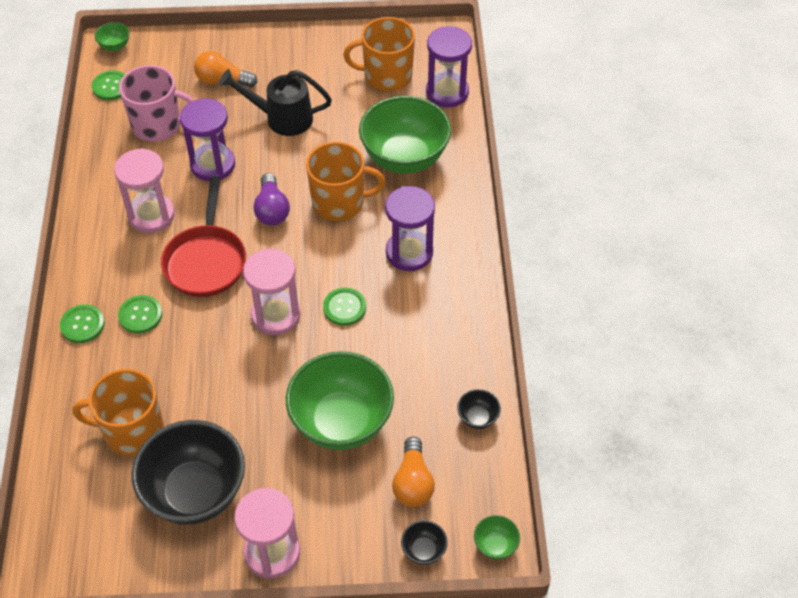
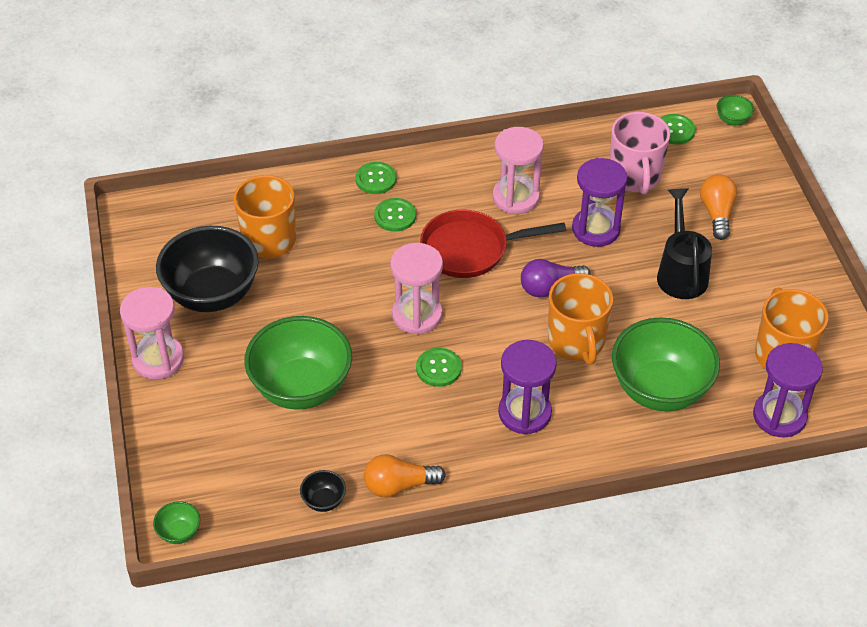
camera: 80 degrees right, 5 degrees down
(413, 482) = (241, 455): orange light bulb -> orange light bulb (399, 485)
(423, 550) = (169, 474): black bowl -> none

